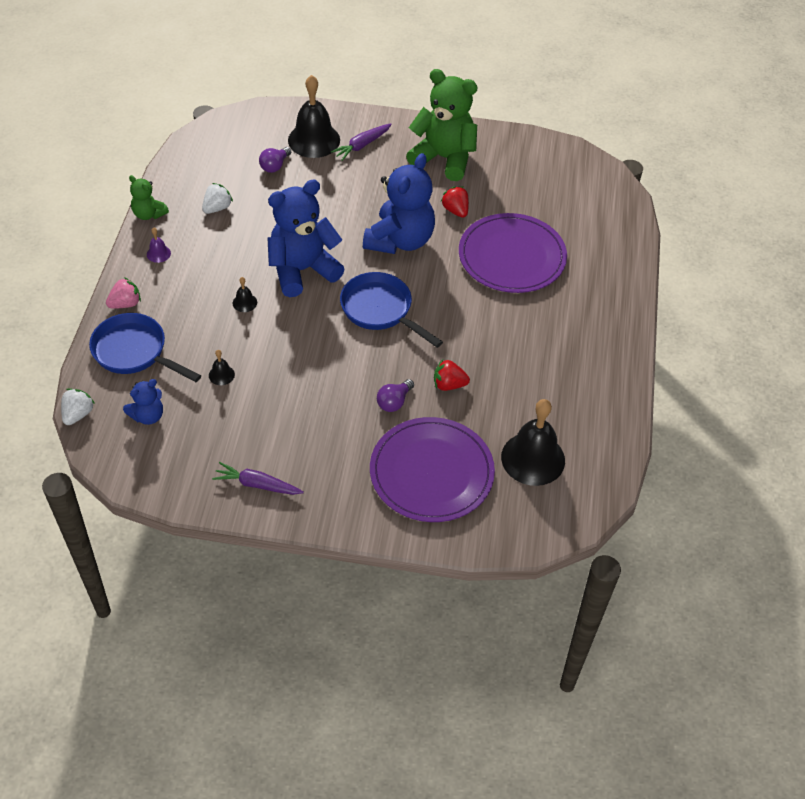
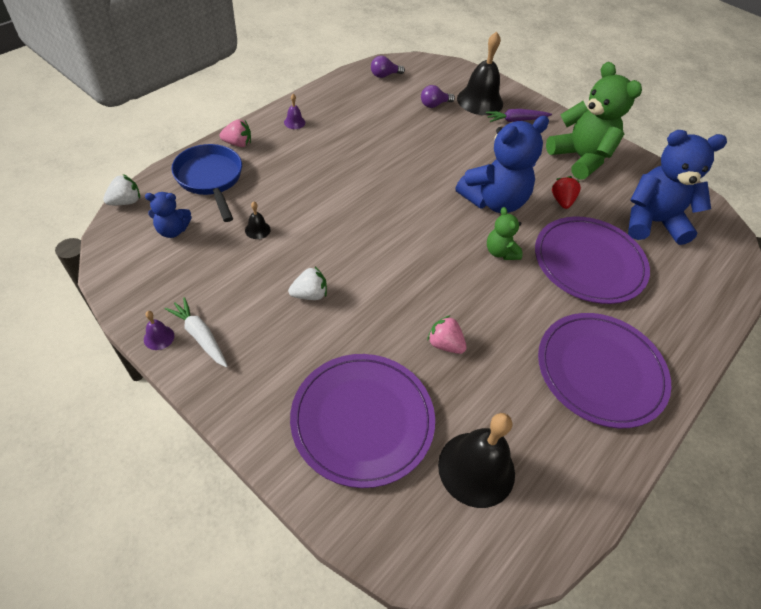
camera: 30 degrees right, 0 degrees up
(149, 214) = (312, 95): green teddy bear -> green teddy bear (500, 252)
(217, 208) = (365, 112): white strawberry -> white strawberry (309, 294)
(225, 504) = (159, 337): none -> purple bell
(244, 302) = (326, 186): black bell -> none
(257, 484) = (200, 336): purple carrot -> white carrot
(302, 270) = (393, 185): blue teddy bear -> blue teddy bear (652, 222)
(380, 310) = (432, 247): blue pan -> none
(394, 402) = (381, 331): purple light bulb -> purple light bulb (384, 75)
(449, 385) = (445, 344): red strawberry -> pink strawberry
(573, 342) = (600, 371): none -> purple plate

